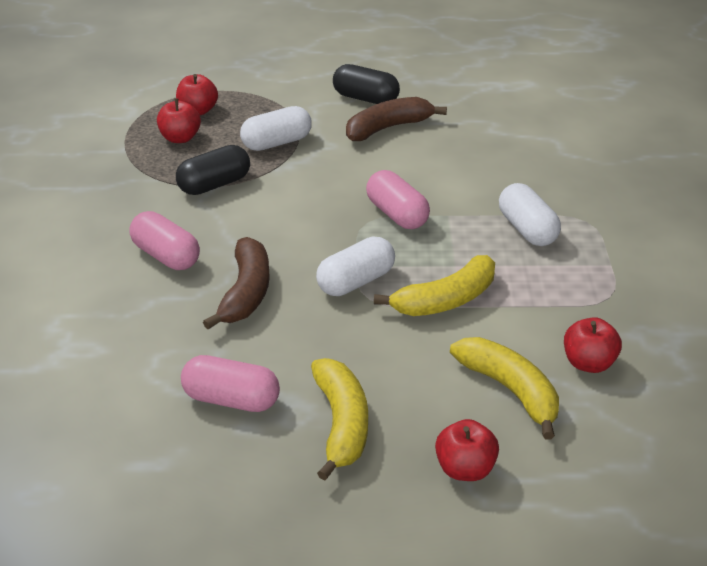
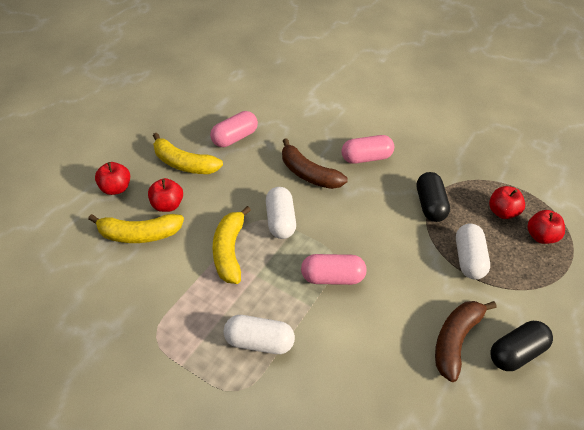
camera: 120 degrees right, 10 degrees up
(388, 128) = (455, 340): brown banana -> brown banana turned 150 degrees counterclockwise
(588, 363) = (120, 282): red apple -> red apple (167, 205)

